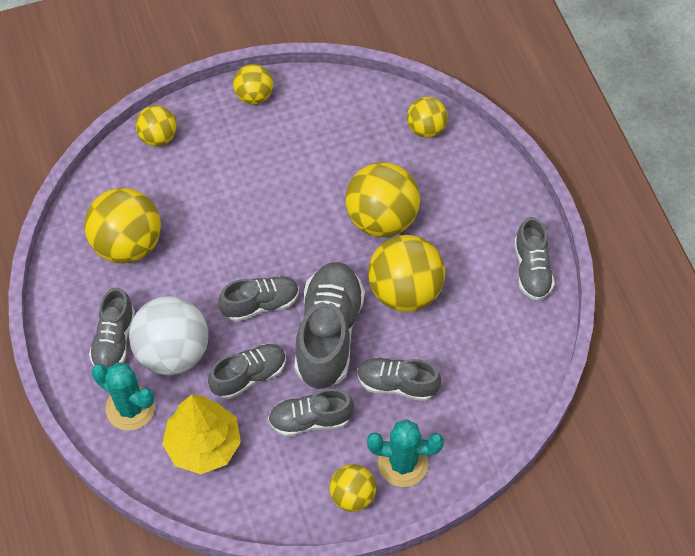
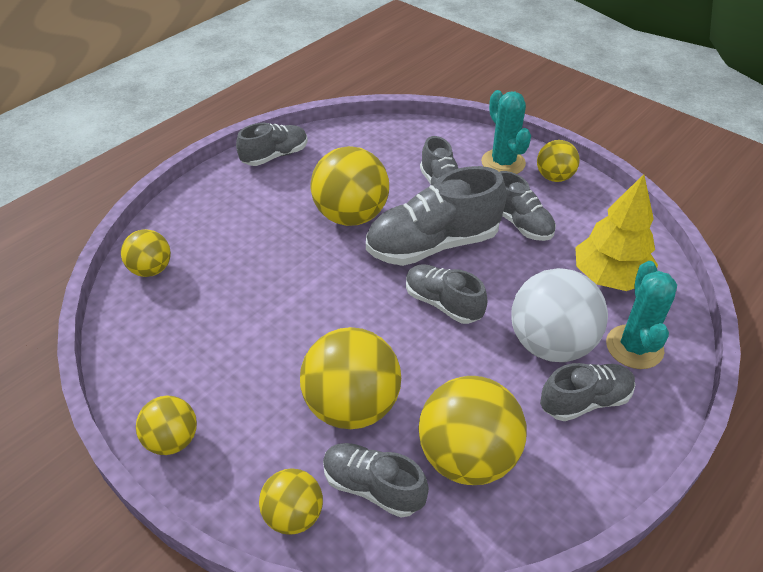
camera: 120 degrees left, 15 degrees down
(249, 376) = (520, 278): grey shoe -> grey shoe (373, 487)
(381, 219) = (283, 259): yellow ball -> yellow ball (352, 406)

